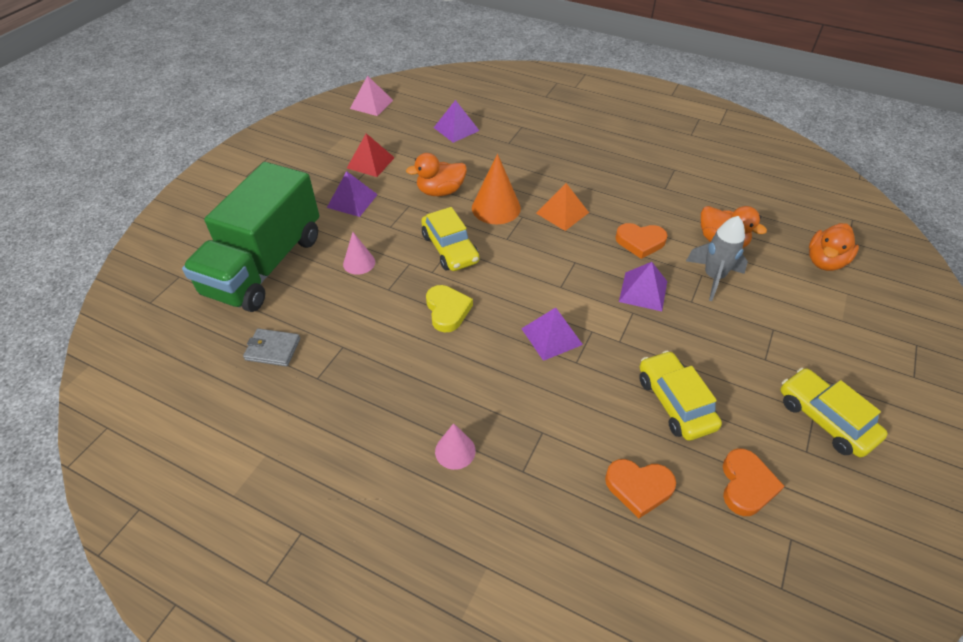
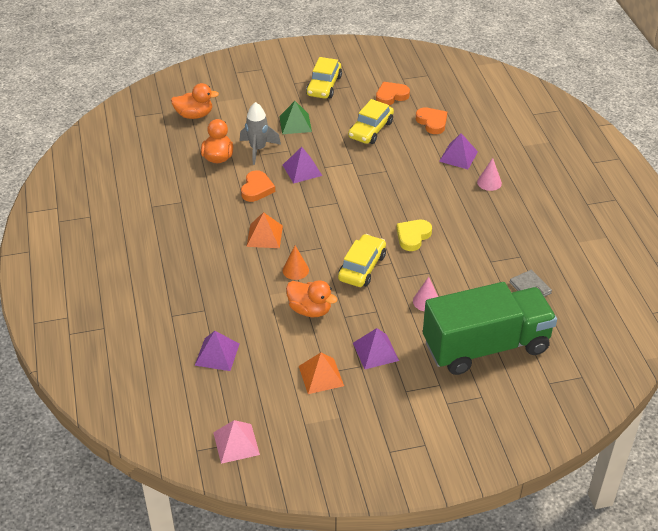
camera: 130 degrees left, 5 degrees down
(370, 162) = (321, 376): red pyramid -> orange pyramid
(496, 208) = (295, 270): orange cone -> orange cone, size x0.60
(551, 336) = (380, 187): purple pyramid -> purple pyramid (458, 156)
(640, 242) = (257, 189): orange heart -> orange heart turned 45 degrees clockwise
(745, 336) = (295, 124): none -> green pyramid

